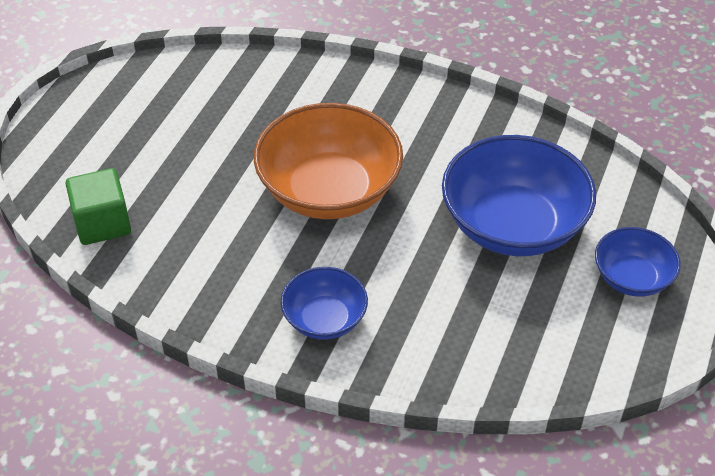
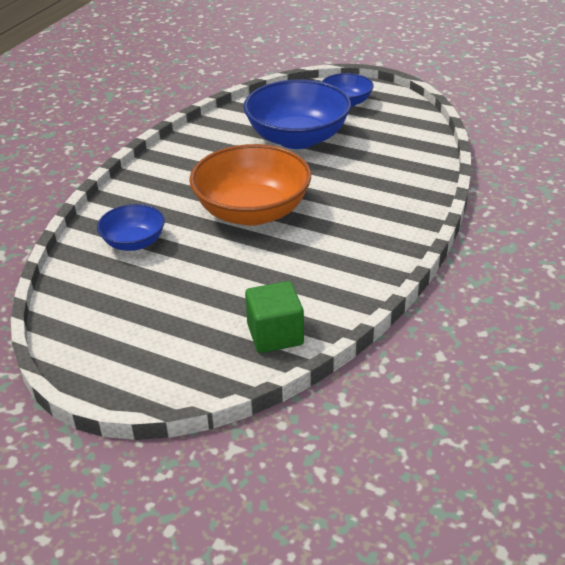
camera: 85 degrees left, 10 degrees down
(324, 319) = (384, 214): blue bowl -> blue bowl (134, 242)

